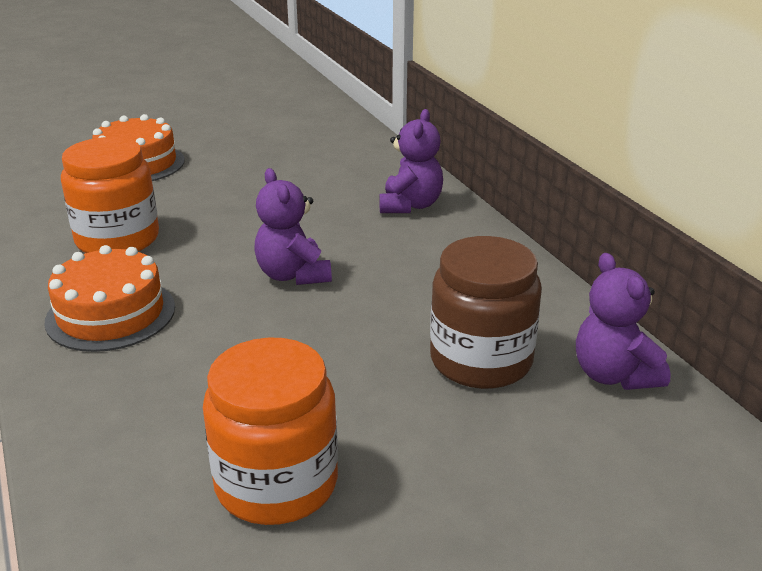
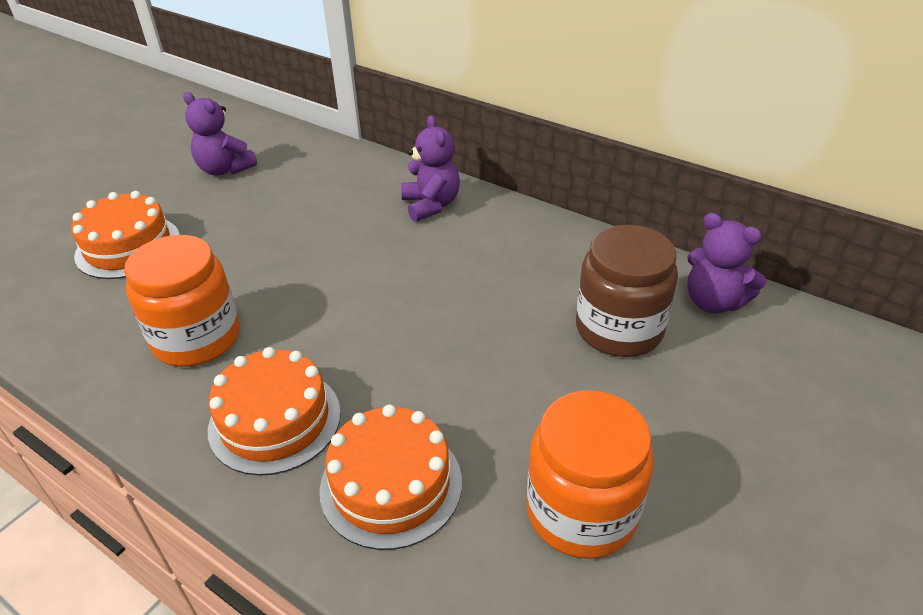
camera: 30 degrees left, 10 degrees up
(144, 393) = (391, 484): none -> orange cake
(293, 275) = (401, 311): purple teddy bear -> purple teddy bear (225, 169)

